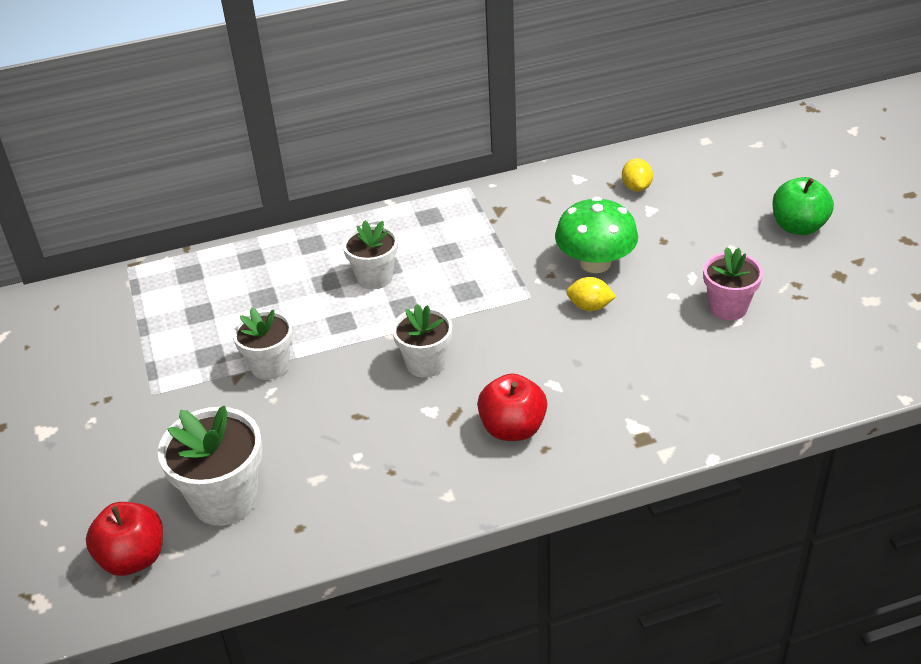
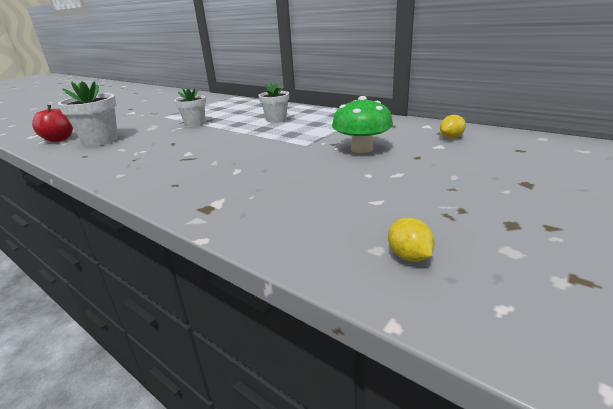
camera: 55 degrees right, 15 degrees down
(425, 363) = (224, 143): white flower pot -> none
(512, 428) = (187, 172): red apple -> none
(590, 306) = (319, 158): yellow lemon -> yellow lemon (409, 256)
(728, 307) = (385, 194): pink flower pot -> none
(798, 226) = (531, 189): green apple -> none

